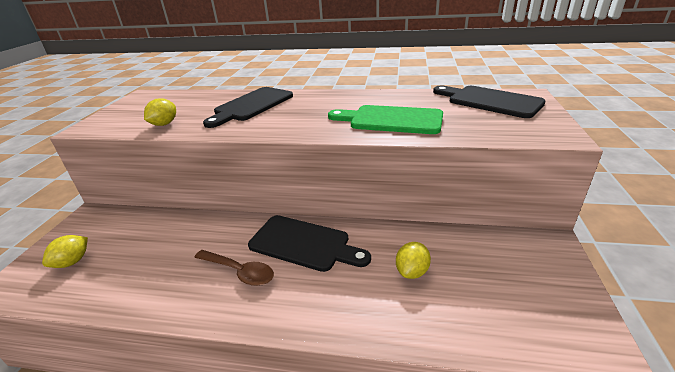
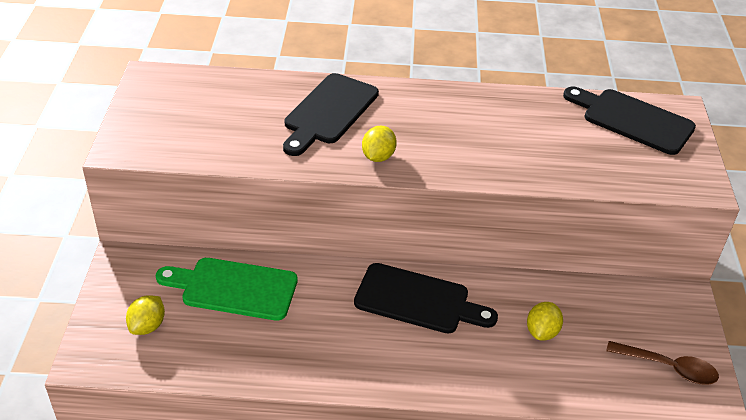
camera: 10 degrees left, 10 degrees up
(164, 124) = (227, 146): yellow lemon -> yellow lemon (378, 157)
(239, 272) = (356, 335): brown spoon -> brown spoon (669, 367)
(391, 120) = (517, 151): green cutting board -> green cutting board (233, 288)

